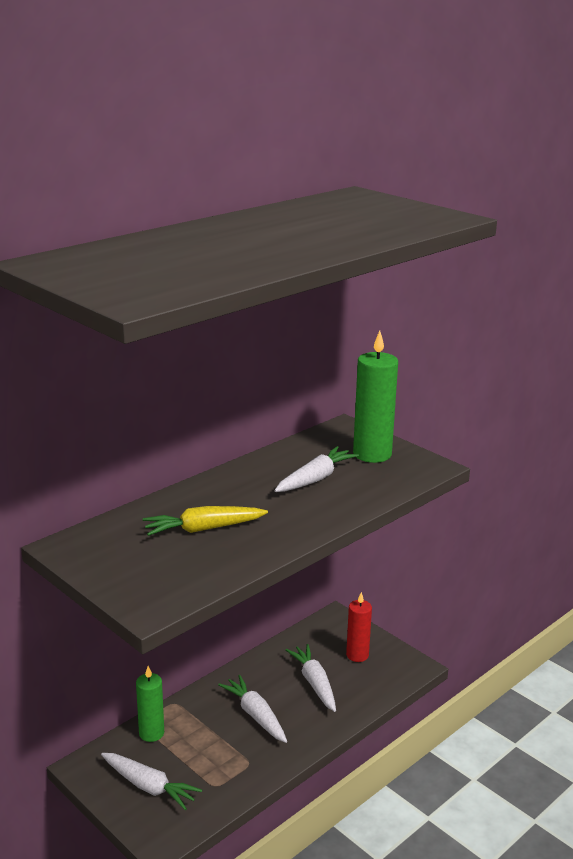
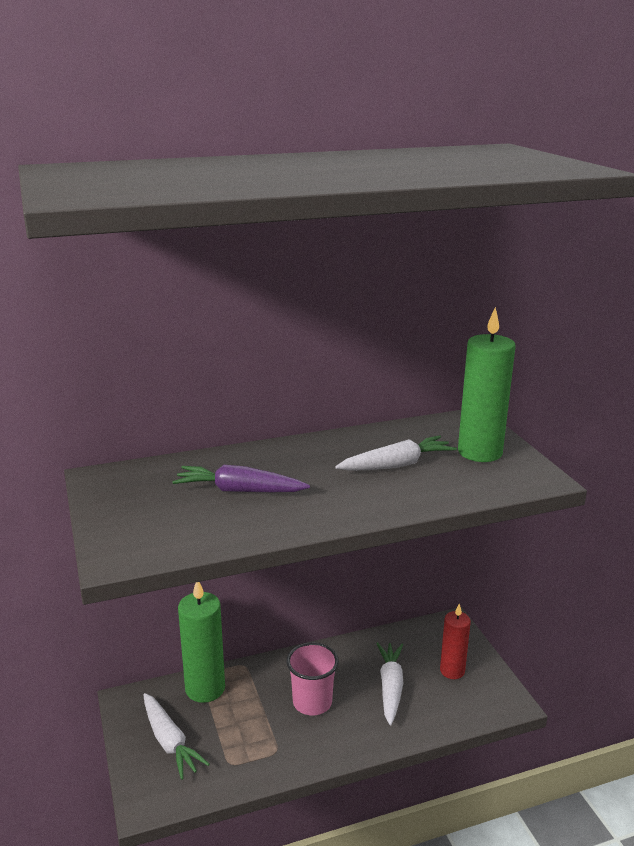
camera: 25 degrees right, 0 degrees up
(151, 733) = (205, 688): green candle -> green candle, size x1.56
(203, 529) = (239, 490): yellow carrot -> purple carrot
(255, 715) = (312, 702): white carrot -> pink cup

